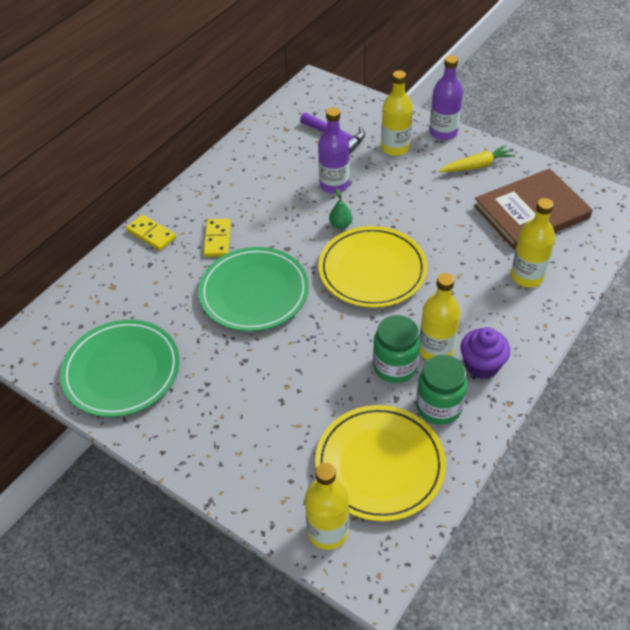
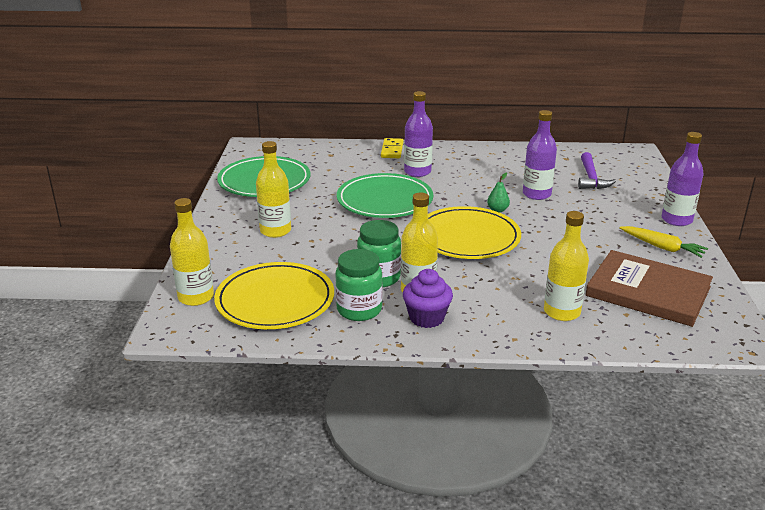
camera: 55 degrees right, 20 degrees down
(217, 239) = (417, 172): yellow domino -> purple bottle
(395, 148) = (620, 205): yellow bottle -> yellow bottle (275, 231)

